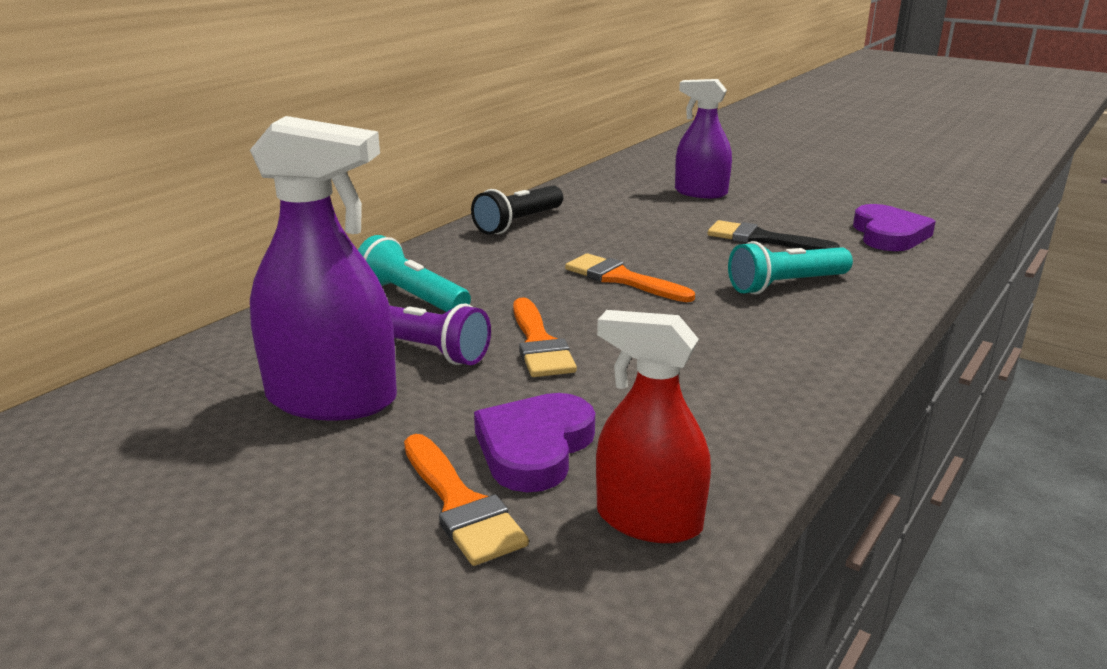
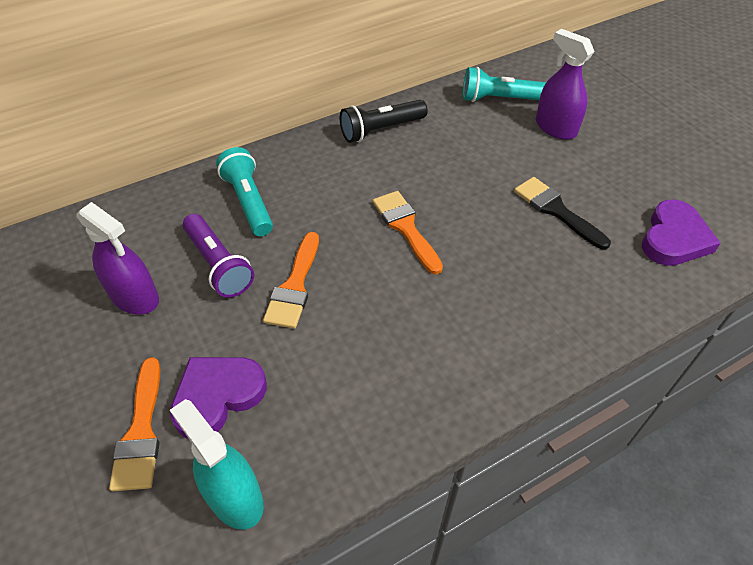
camera: 25 degrees right, 25 degrees up
(331, 399) = (135, 297): purple spray bottle -> purple spray bottle, size x0.66
(648, 520) = (235, 497): red spray bottle -> turquoise spray bottle
(785, 285) = (526, 279): turquoise flashlight -> turquoise flashlight (499, 99)

